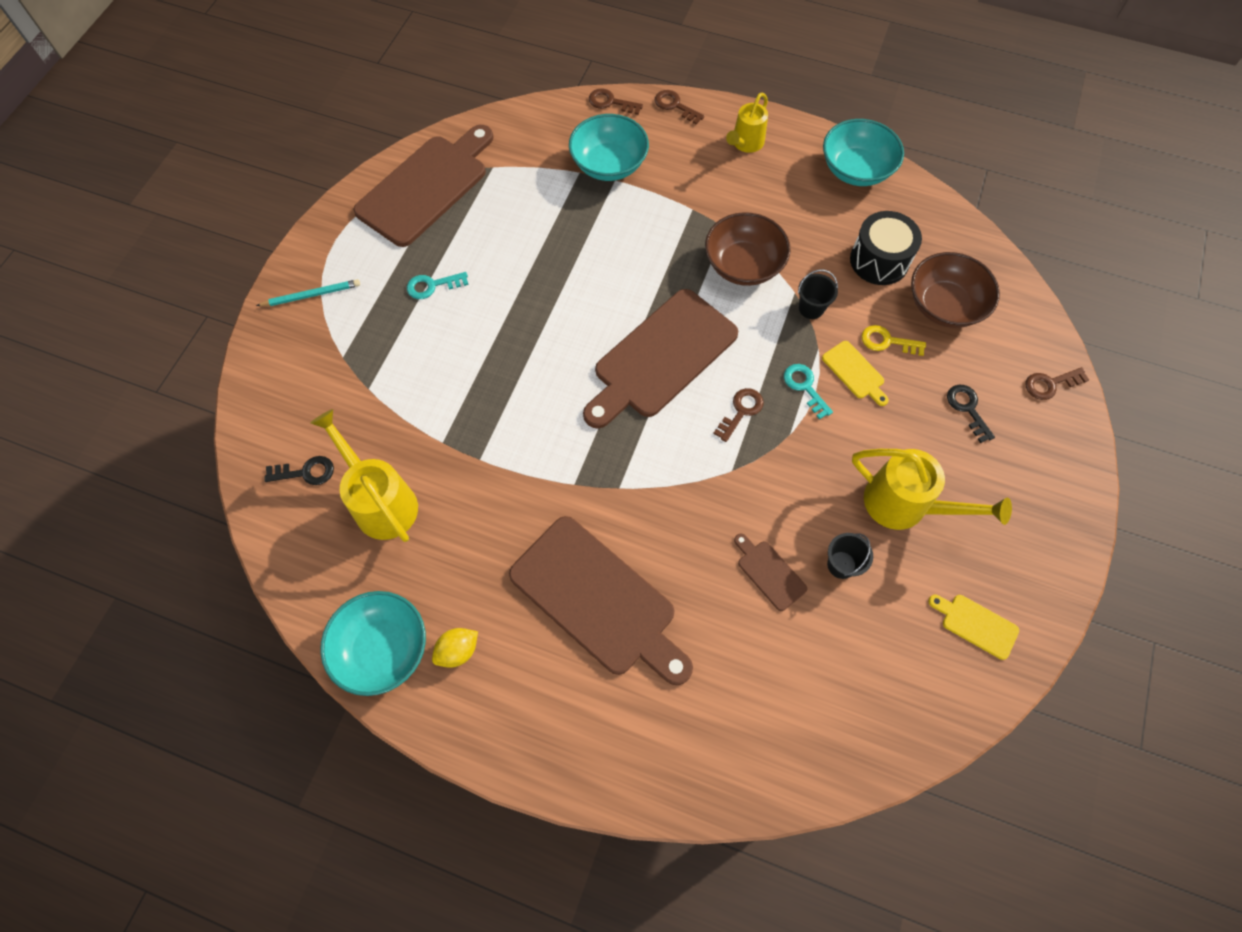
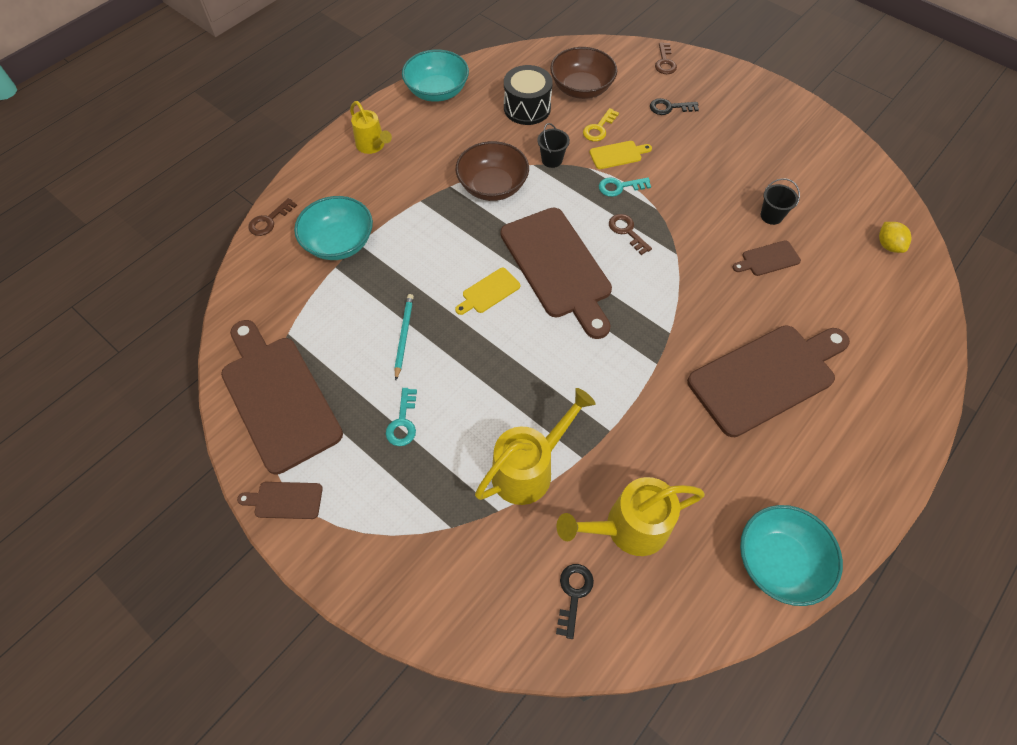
camera: 70 degrees left, 5 degrees down
(311, 295) = (358, 542): turquoise pencil -> turquoise pencil (404, 336)
(334, 230) = (285, 500): none -> brown cutting board
(458, 651) = (791, 497): yellow lemon -> yellow lemon (888, 245)
(675, 106) = (303, 177): brown key -> none
(905, 505) = (734, 166): yellow watering can -> yellow watering can (529, 468)
(976, 625) = (830, 162): yellow cutting board -> yellow cutting board (489, 292)

